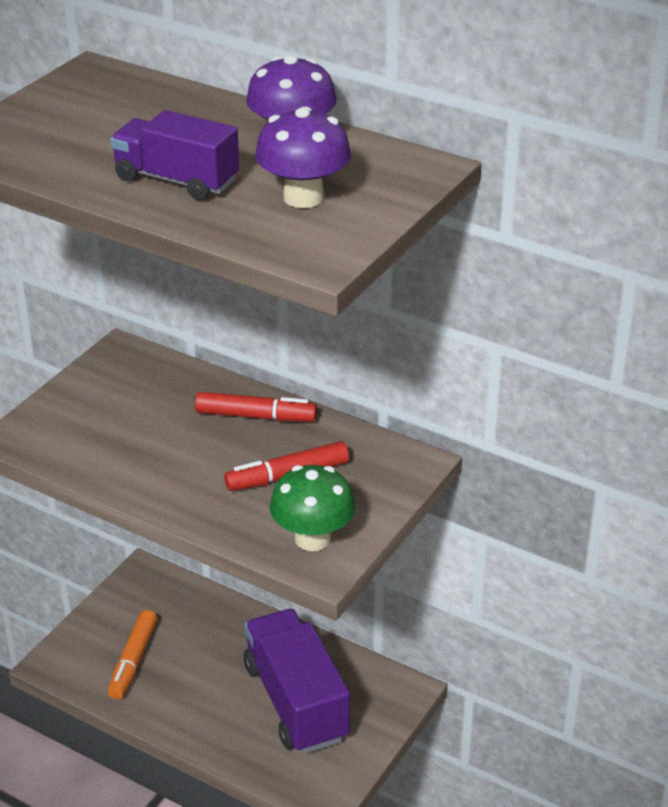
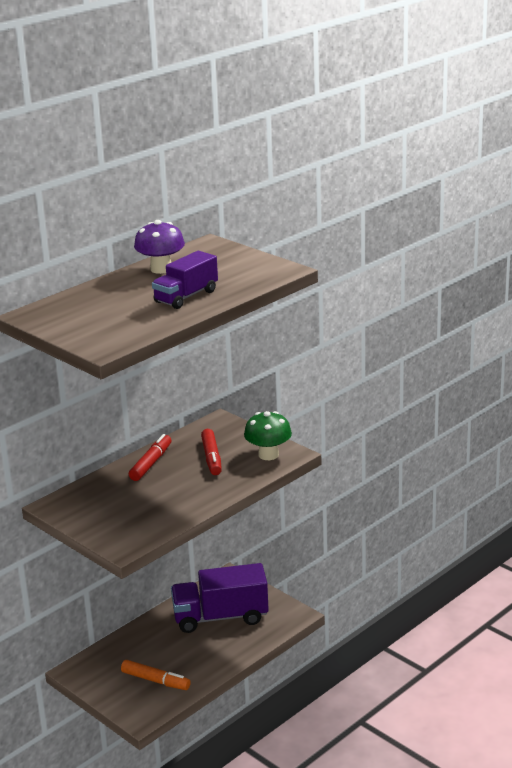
camera: 75 degrees left, 10 degrees down
(303, 197) = (223, 270): purple mushroom -> none

